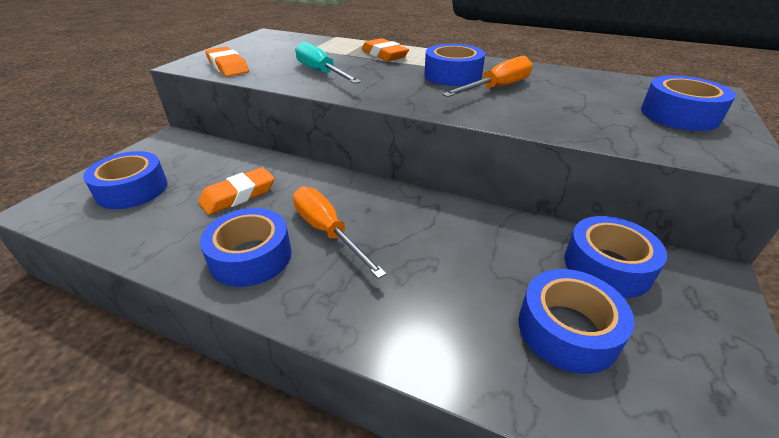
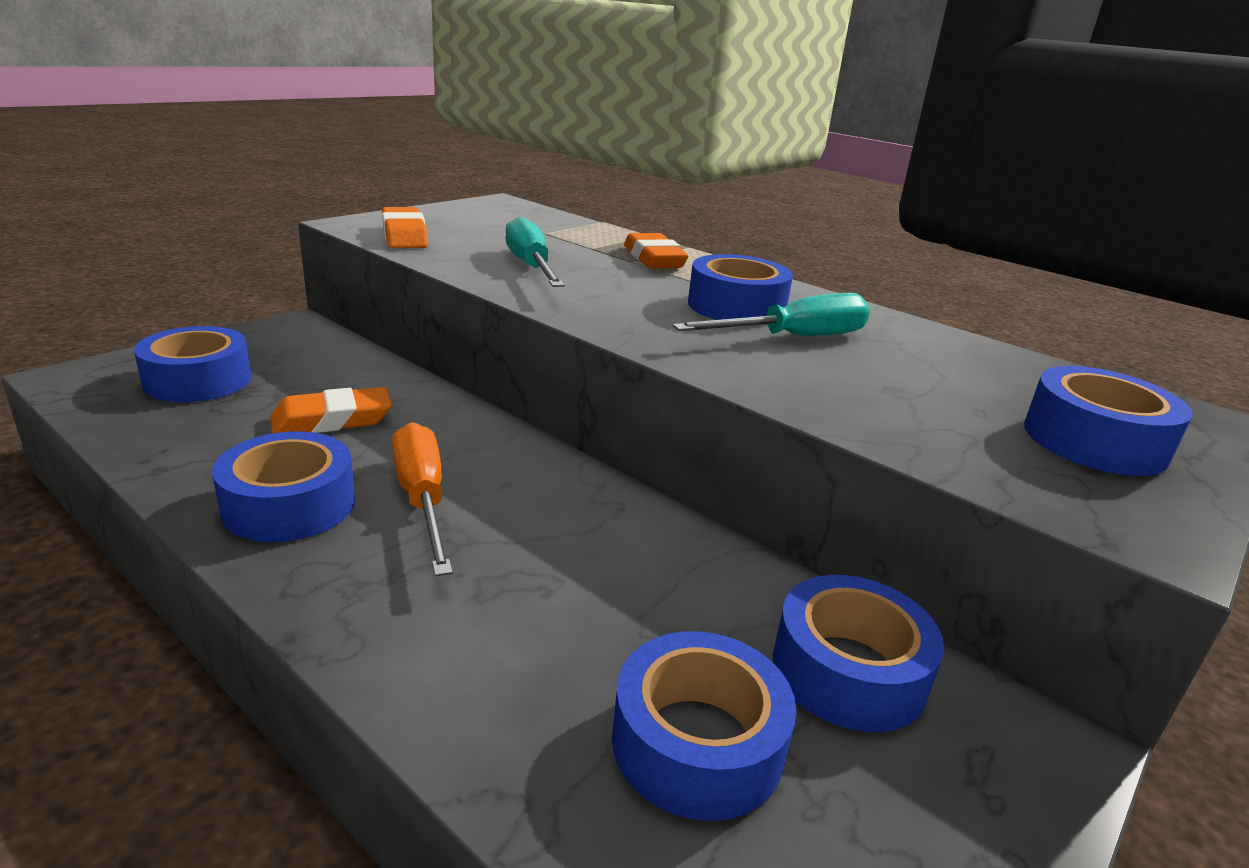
camera: 15 degrees right, 10 degrees down
(497, 88) = (794, 338): orange screwdriver -> turquoise screwdriver

